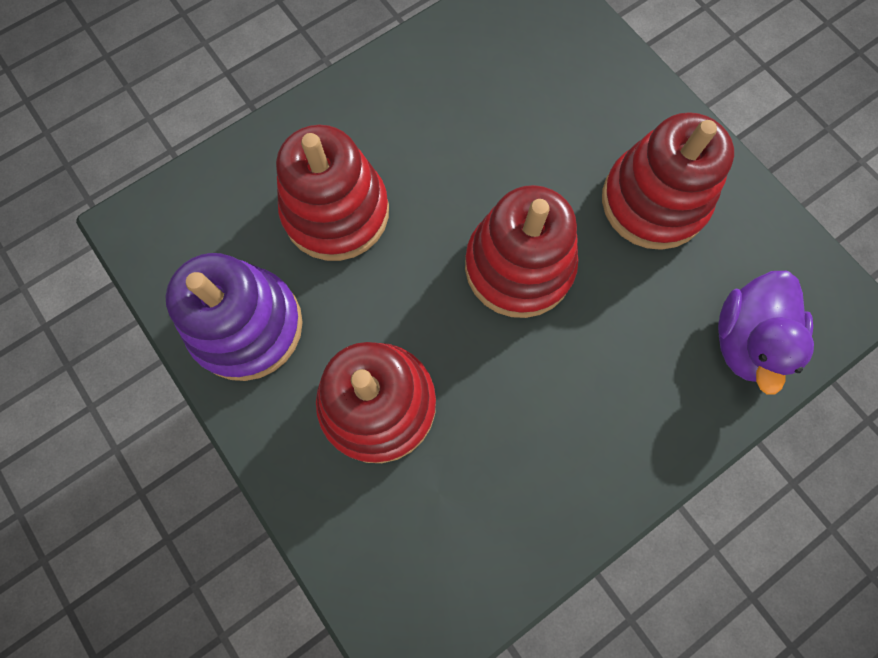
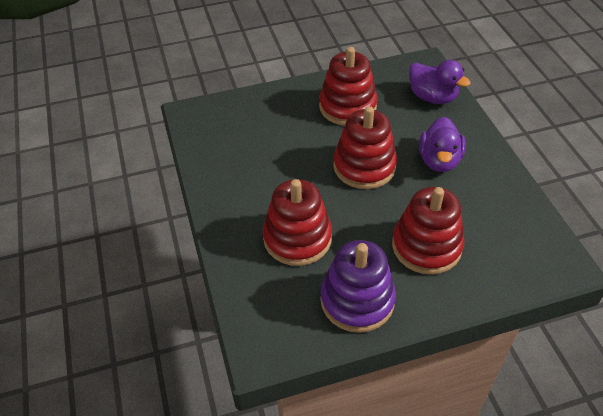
camera: 70 degrees left, 25 degrees down
(580, 386) = (439, 160): none -> purple duck

